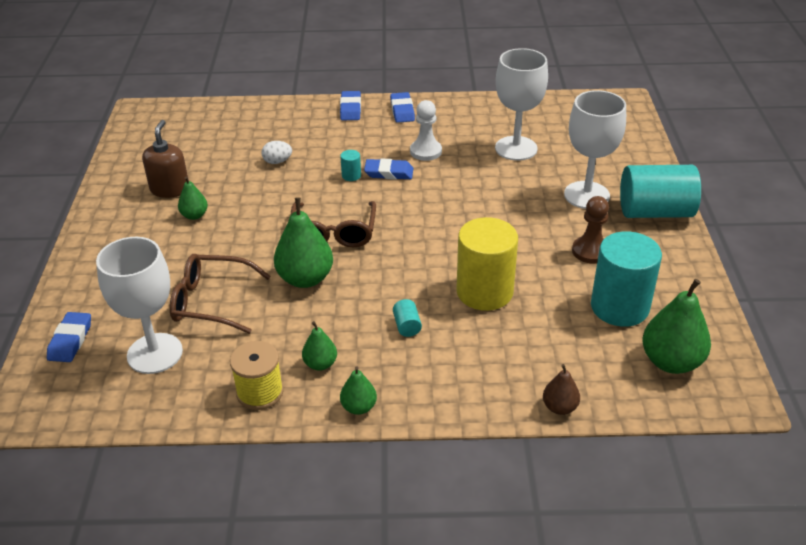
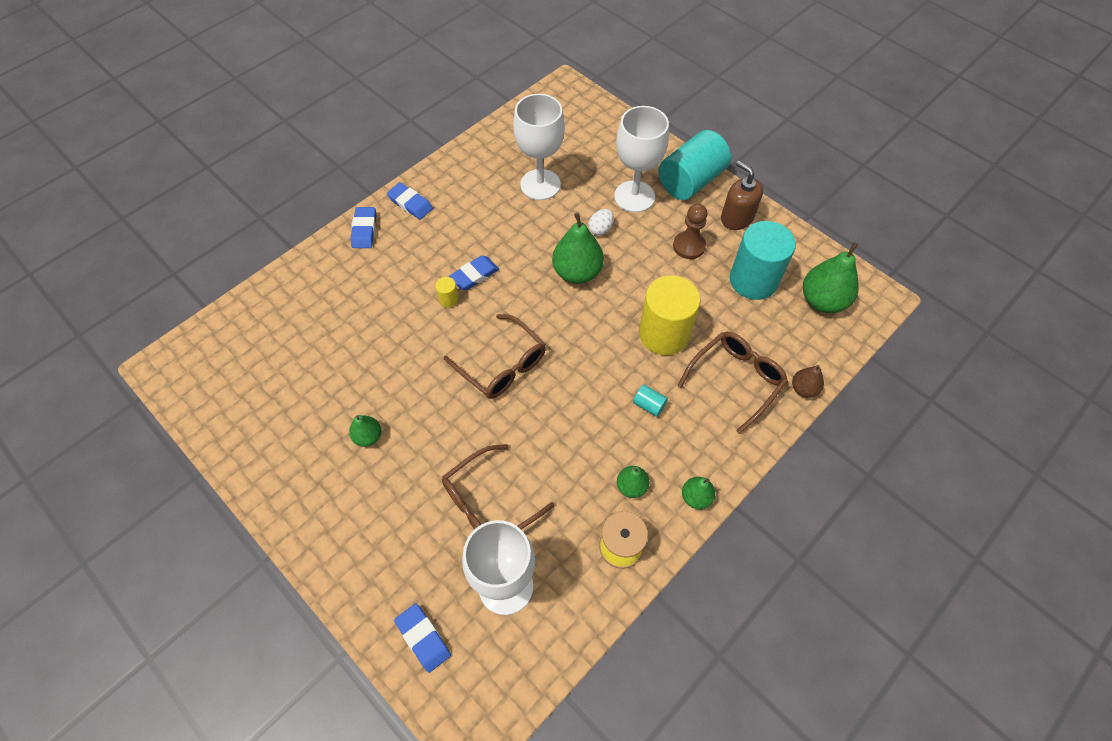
camera: 45 degrees left, 20 degrees up
(170, 189) = (310, 428): brown soap dispenser -> brown soap dispenser (736, 218)
(277, 161) = (370, 329): white egg -> white egg (600, 229)
(305, 279) = (532, 423): green pear -> green pear (577, 272)
(350, 109) = (364, 230): blue eraser -> blue eraser turned 45 degrees clockwise
(351, 176) = (448, 299): turquoise cylinder -> yellow cylinder
(426, 151) = (478, 234): white pawn -> none
(504, 360) = (736, 380): none -> brown glasses

